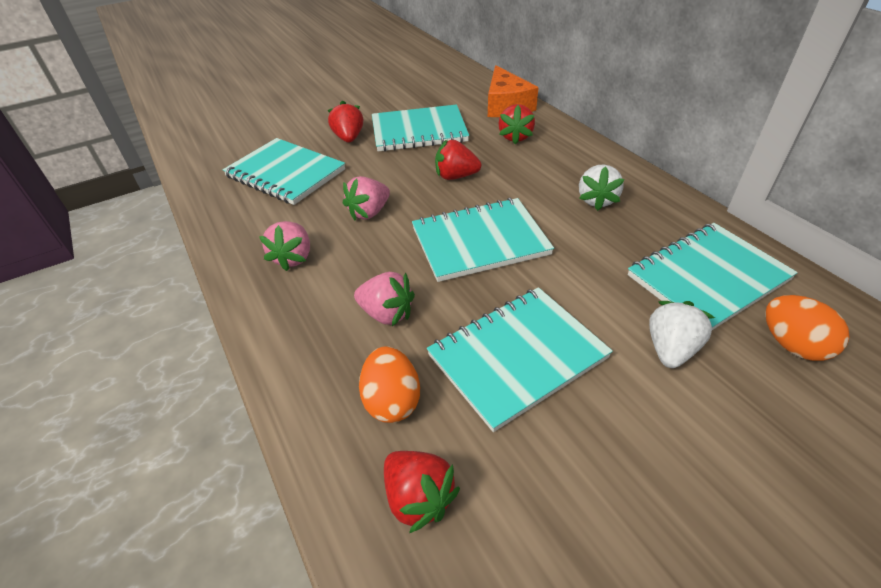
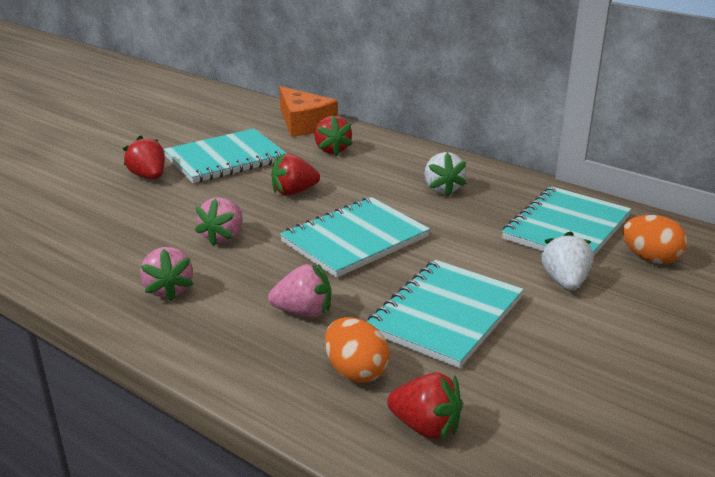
camera: 25 degrees left, 15 degrees down
(285, 173) = (97, 220): turquoise notebook -> none

